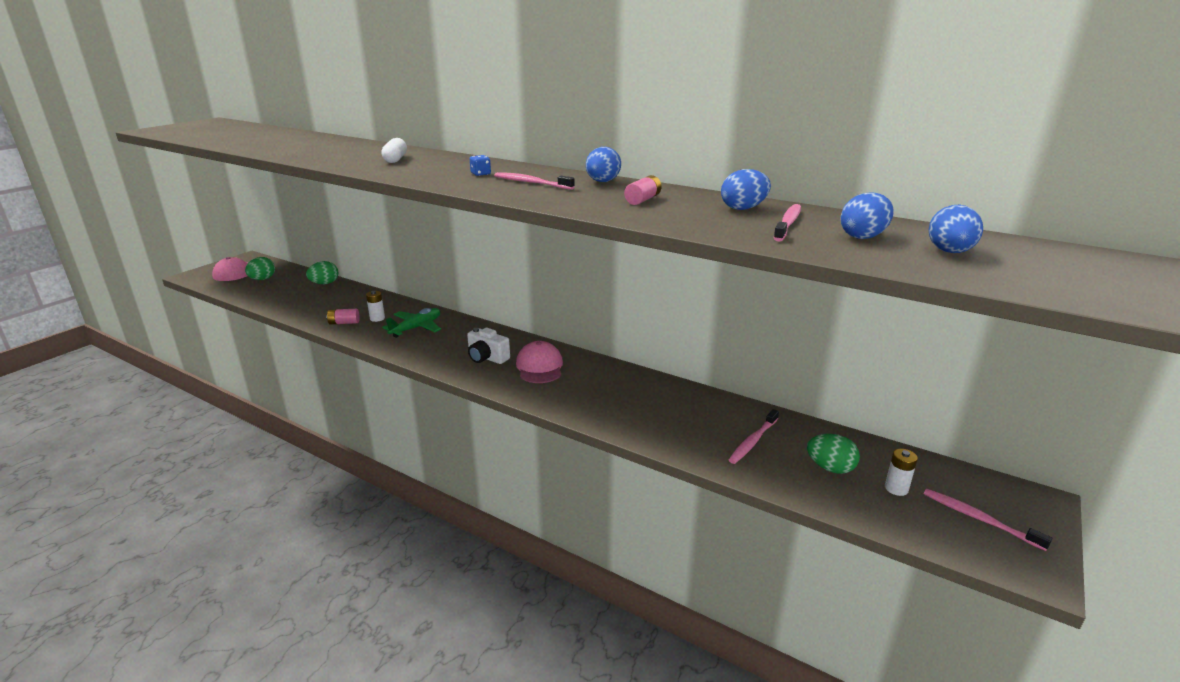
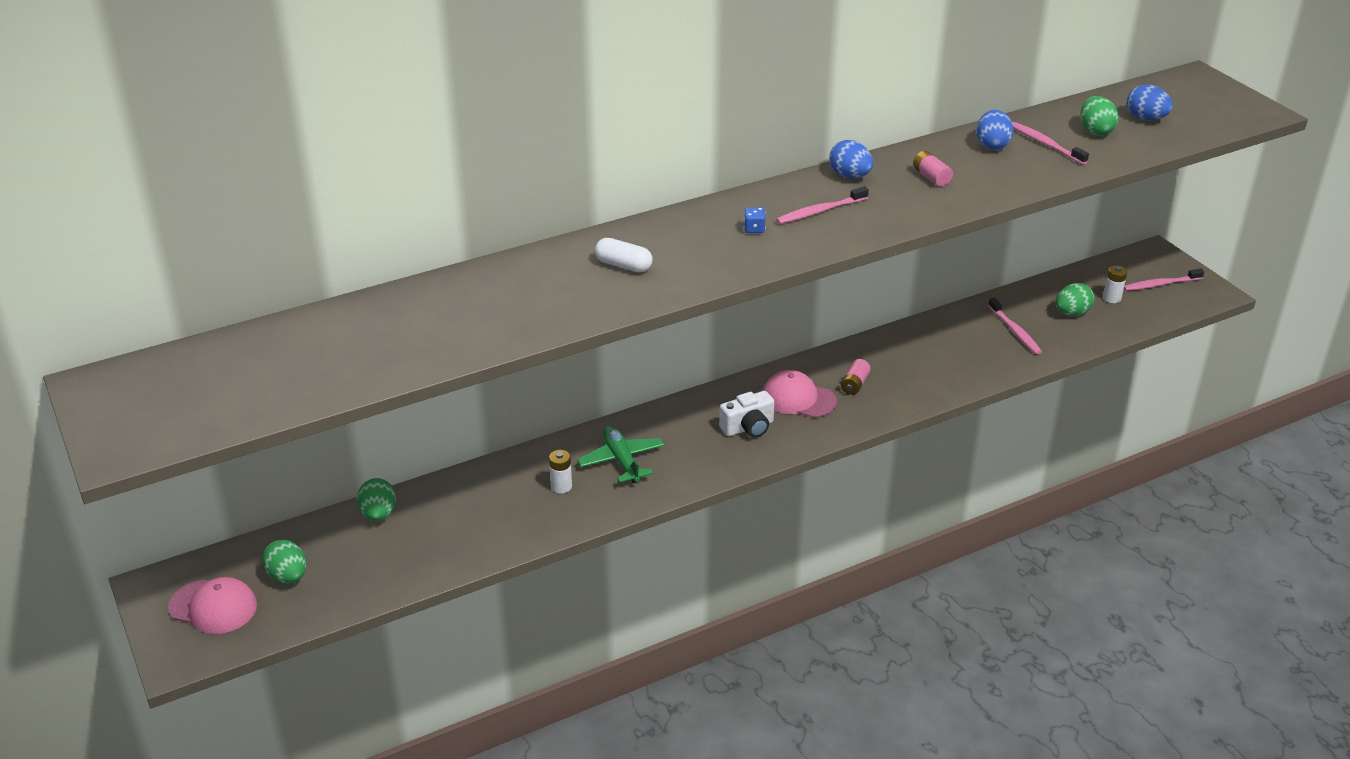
camera: 60 degrees left, 10 degrees up
(344, 323) = (549, 517): pink battery -> pink battery (854, 384)
(863, 237) = (1095, 131): blue egg -> green egg

